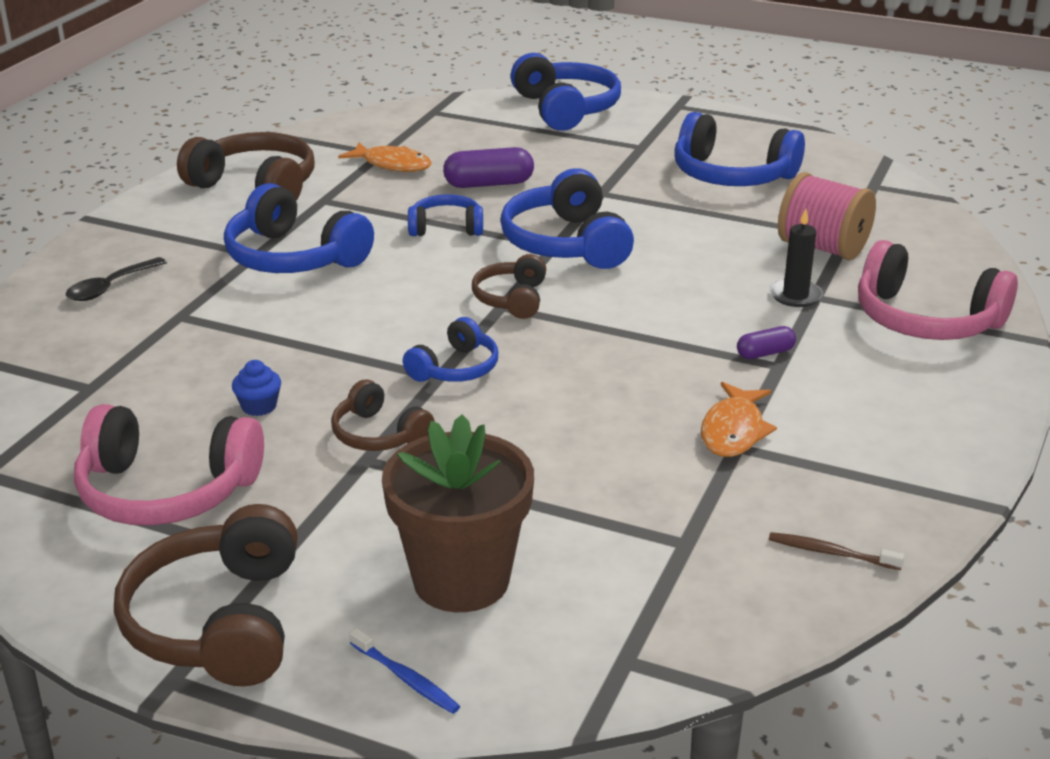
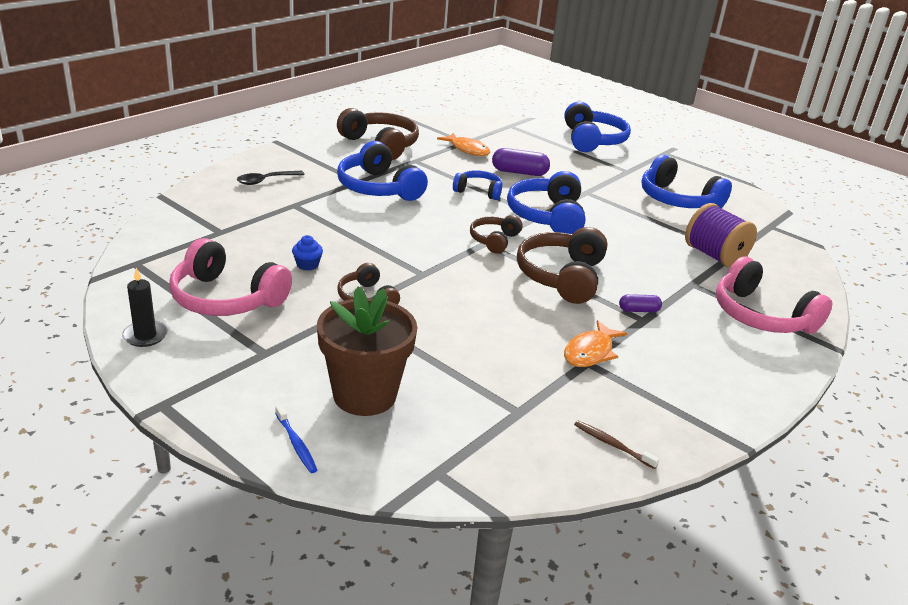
camera: 15 degrees right, 0 degrees up
(219, 622) = (209, 380): brown headphones -> brown headphones (562, 277)
(455, 368) = (435, 272): blue headphones -> none
(795, 295) = (679, 280): black candle -> black candle (145, 336)
(823, 248) = (714, 256): pink spool -> purple spool

